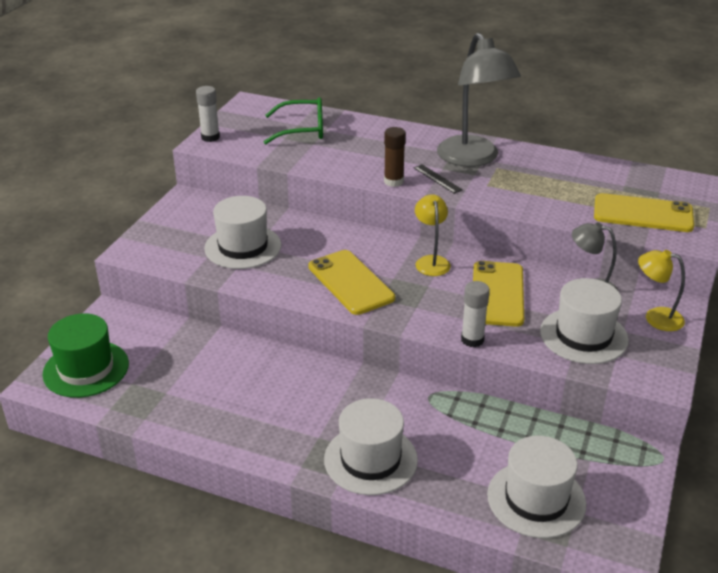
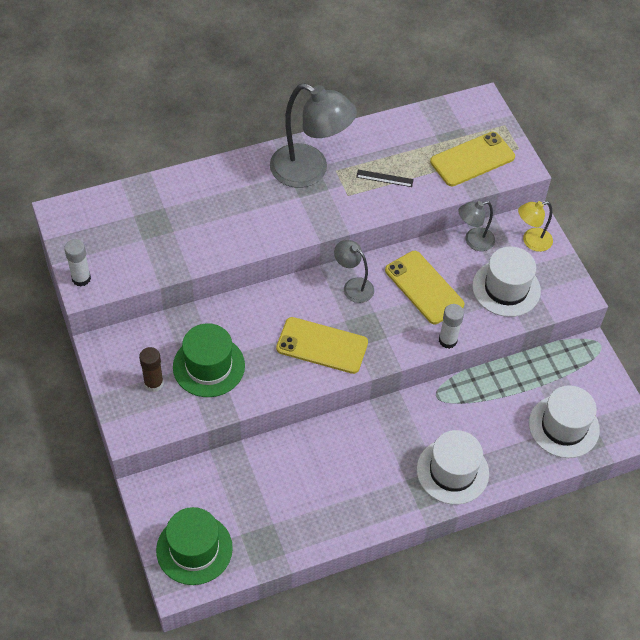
camera: 45 degrees left, 20 degrees up
(243, 247) = (209, 366): white hat -> green hat
(302, 130) = (145, 219): green glasses -> none
(393, 181) = (281, 235): brown glue stick -> brown glue stick (154, 383)
(431, 261) = (353, 286): yellow lamp -> grey lamp
(437, 179) = (308, 211): black ruler -> black ruler (384, 178)

